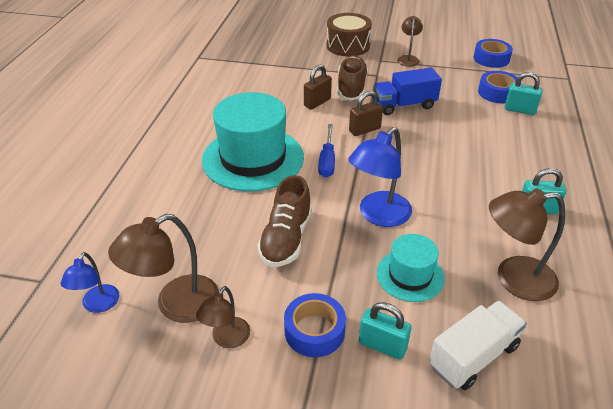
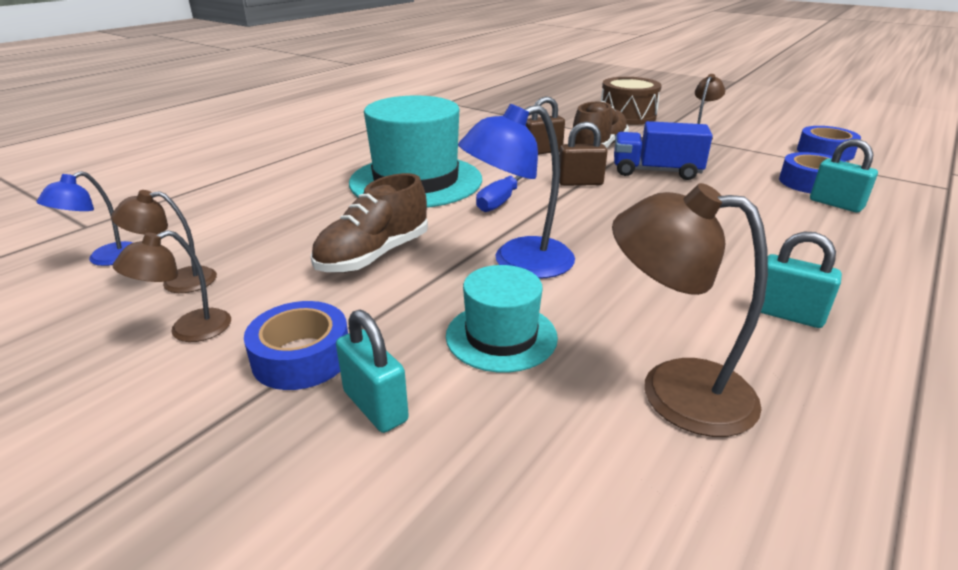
camera: 25 degrees right, 10 degrees down
(176, 305) = (178, 281): brown lamp -> brown lamp, size x0.59
(473, 356) = (508, 473): white truck -> none

